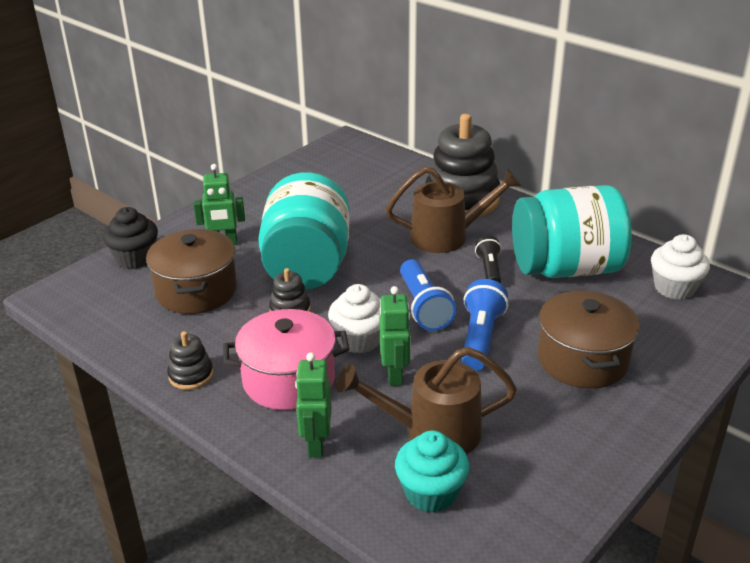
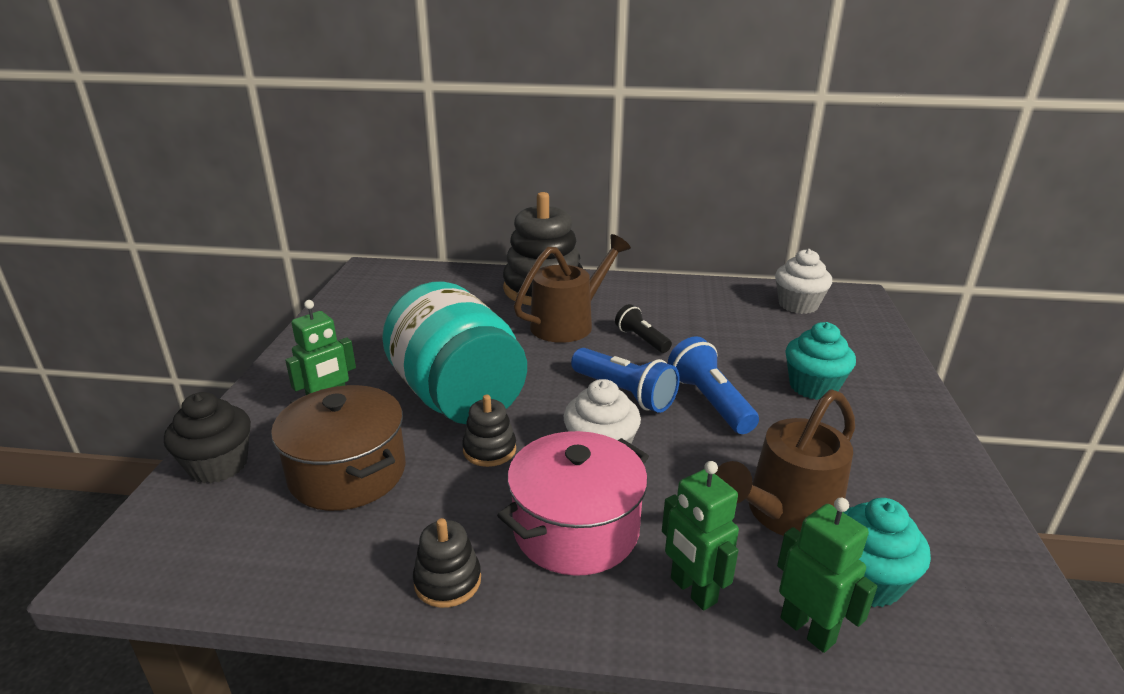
camera: 35 degrees left, 5 degrees down
(395, 375) = (678, 471): green robot -> green robot (807, 630)
(566, 268) = (701, 317): turquoise jar -> none
(582, 360) = (813, 387): brown pot -> turquoise cupcake

